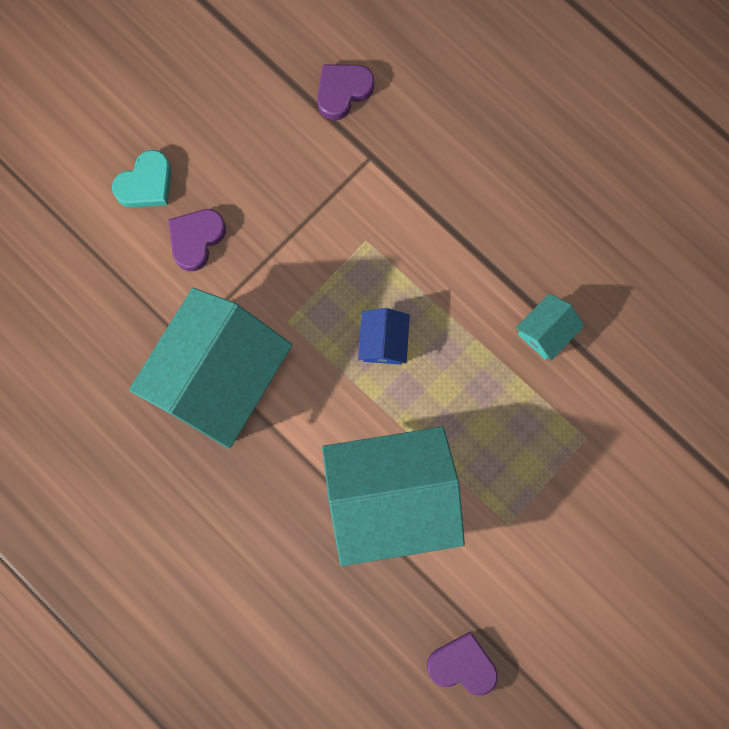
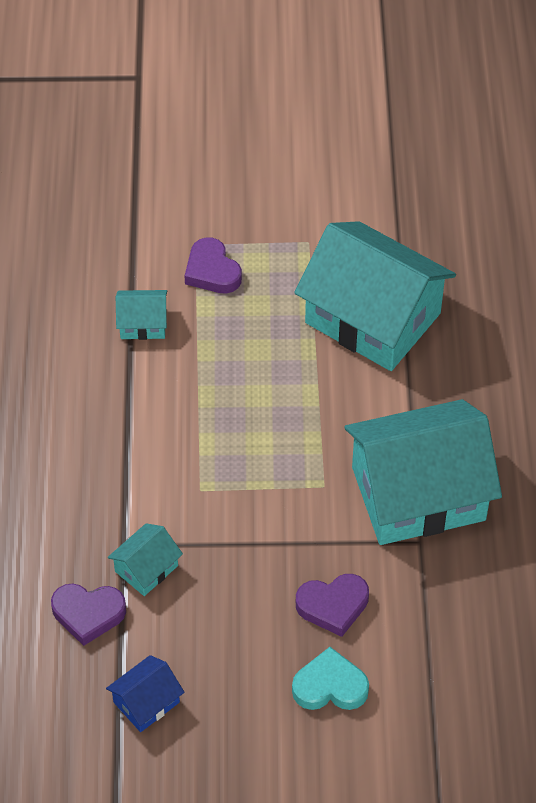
camera: 135 degrees left, 25 degrees down
(340, 154) = (146, 568): none -> turquoise house
(383, 341) = (266, 413): blue house -> blue house (146, 702)
(462, 665) = (429, 197): purple heart -> purple heart (212, 271)

